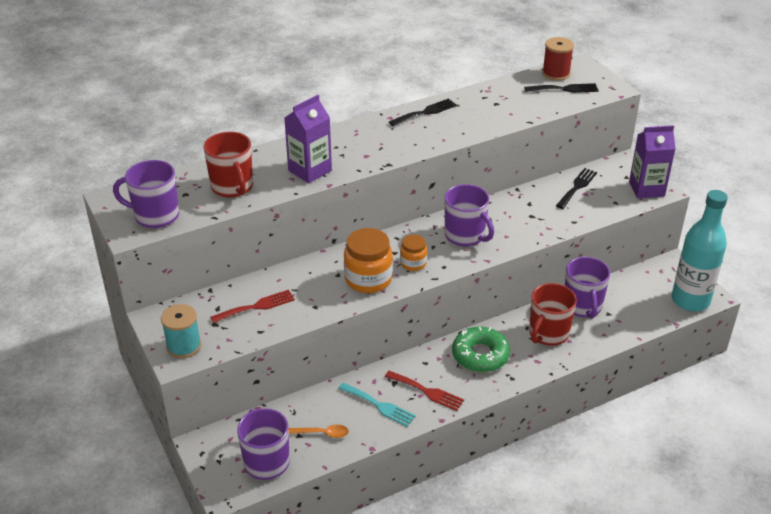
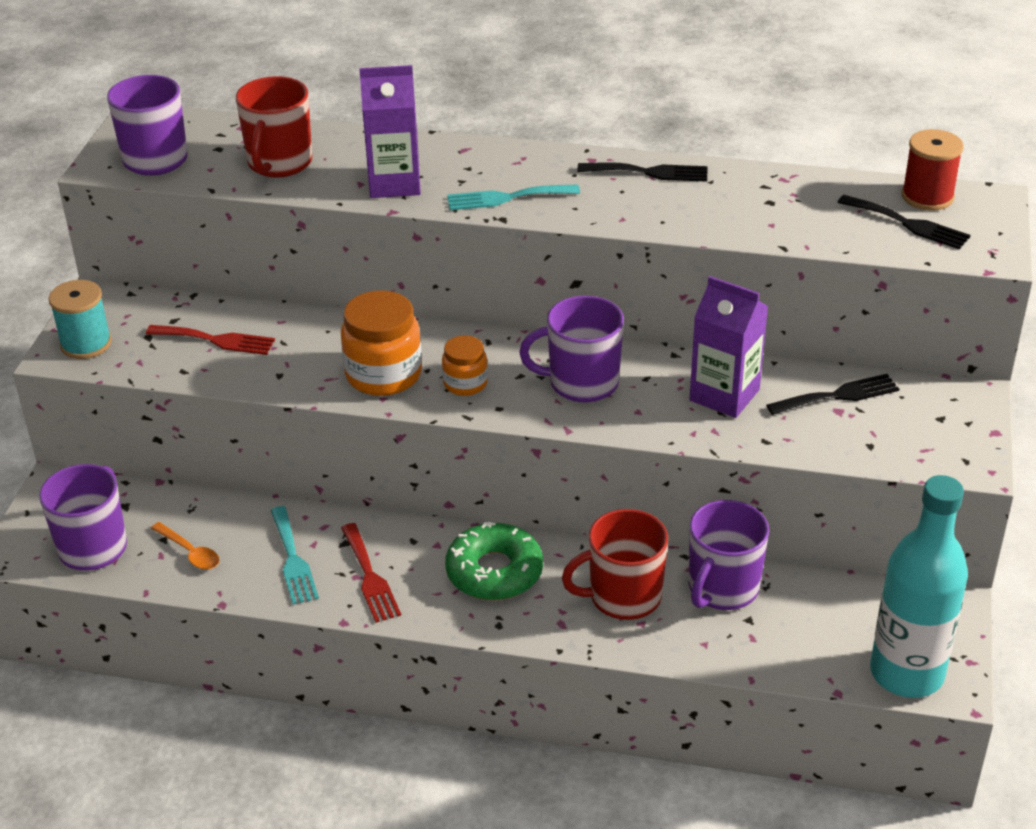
camera: 40 degrees right, 0 degrees up
(376, 153) = (506, 198): none -> turquoise fork
(465, 236) = (581, 383): purple mug -> purple mug turned 90 degrees clockwise
(646, 189) = (950, 450): purple carton -> purple carton (724, 395)

